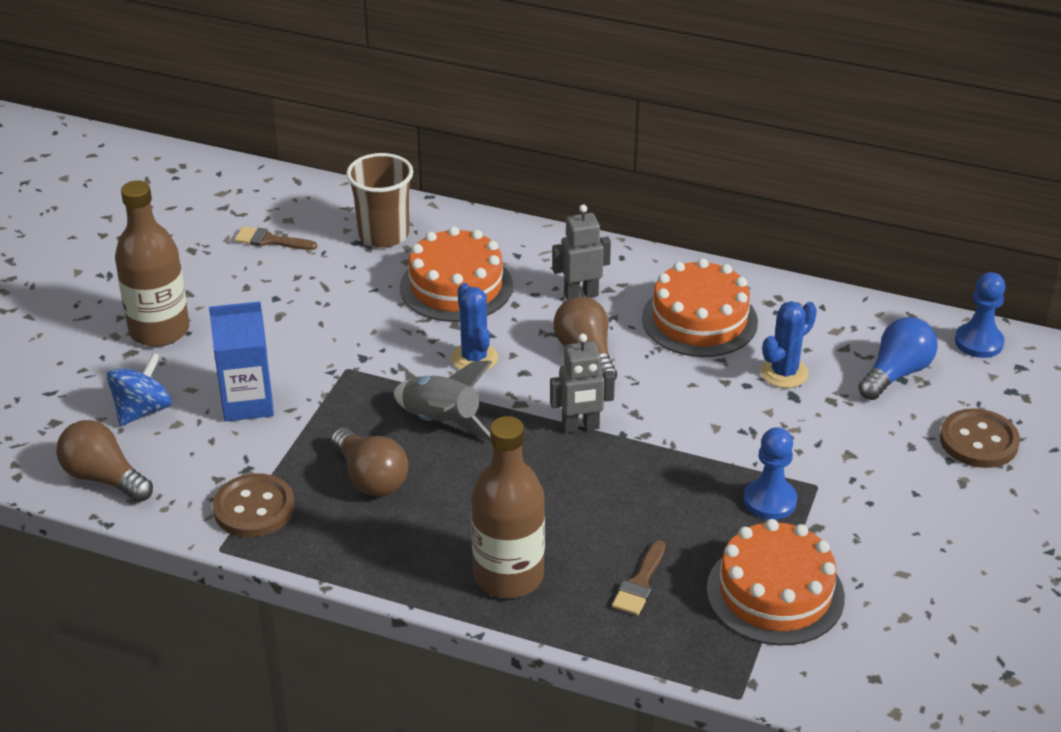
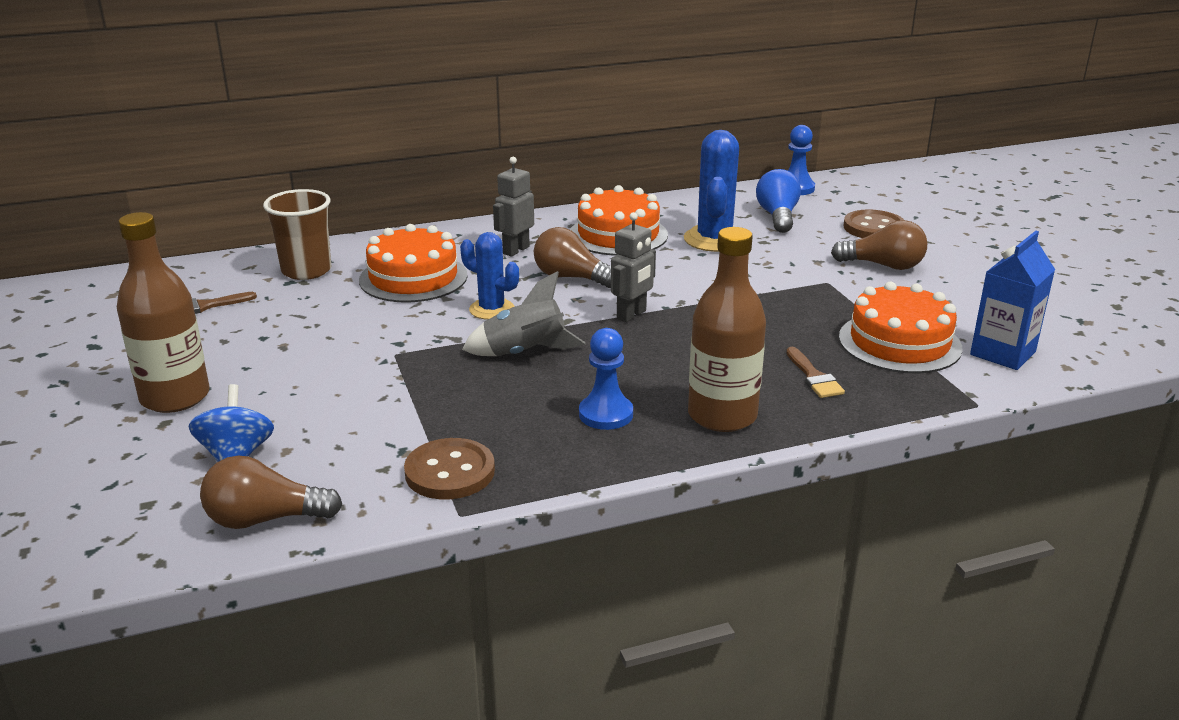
camera: 40 degrees left, 10 degrees down
(248, 403) = (337, 409): blue carton -> blue carton (1002, 353)
(370, 478) = (521, 408): brown light bulb -> brown light bulb (883, 265)
(770, 501) = (815, 300): blue pawn -> blue pawn (606, 414)
(784, 373) = (714, 239): blue cactus -> blue cactus, size x1.54

